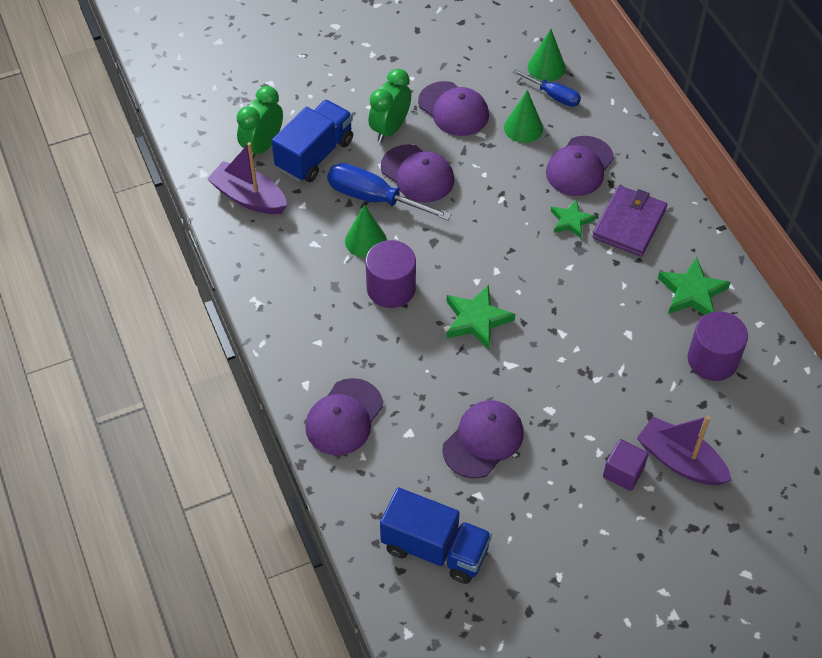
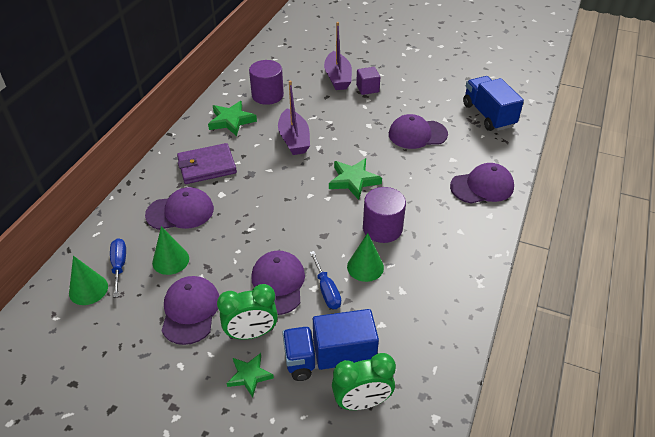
camera: 135 degrees left, 10 degrees down
(249, 197) = (416, 363): purple boat -> purple boat (294, 139)
(374, 198) = (326, 290): blue screwdriver -> blue screwdriver, size x0.61
(571, 221) = (233, 189): green star -> green star (249, 376)

